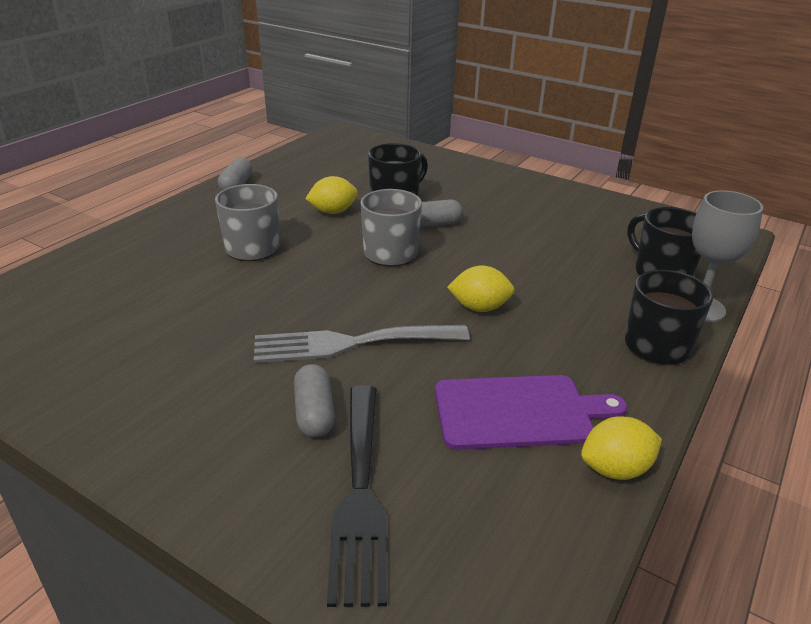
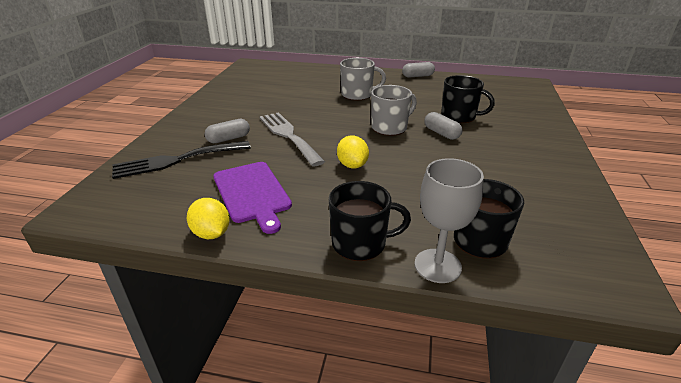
camera: 70 degrees right, 0 degrees up
(333, 212) = (419, 103): yellow lemon -> none

